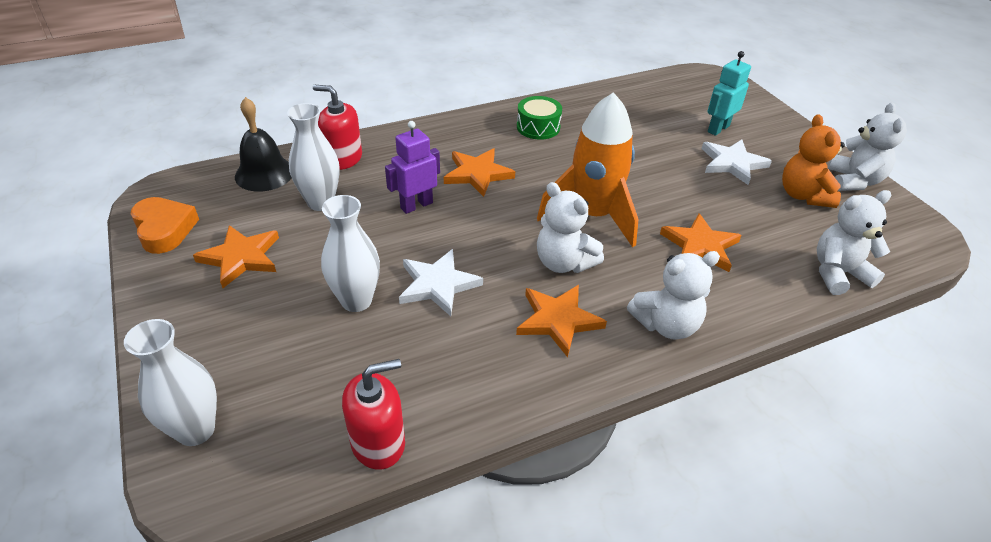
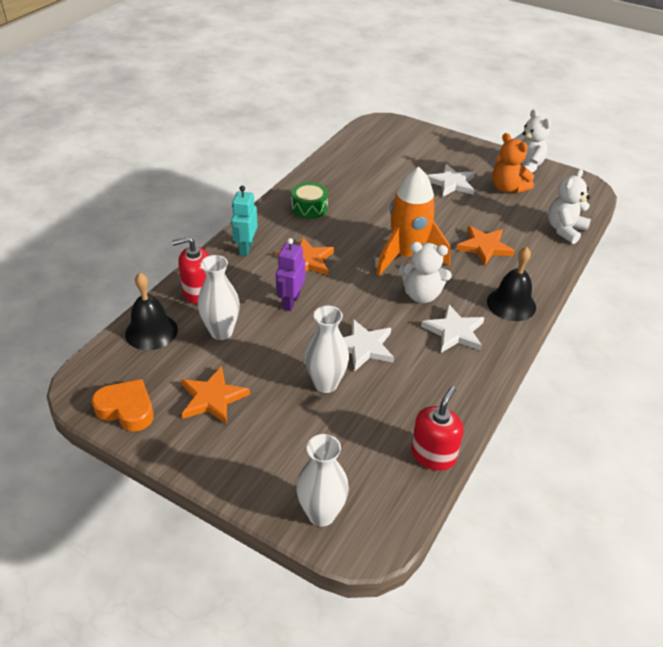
camera: 35 degrees left, 0 degrees up
(558, 320) = (454, 332): orange star -> white star
(666, 325) = (511, 304): white teddy bear -> black bell
(718, 129) = (421, 162): turquoise robot -> turquoise robot (246, 248)

